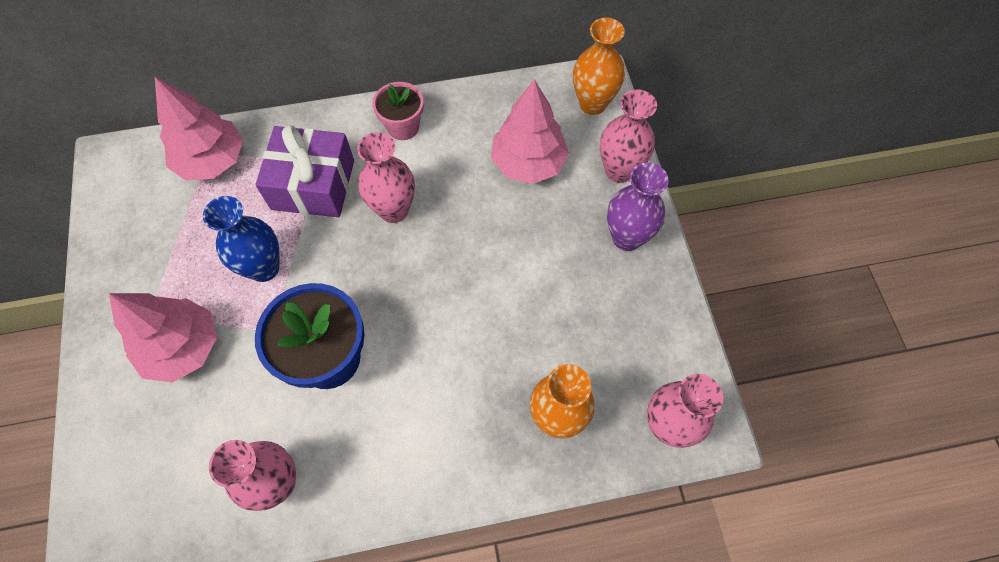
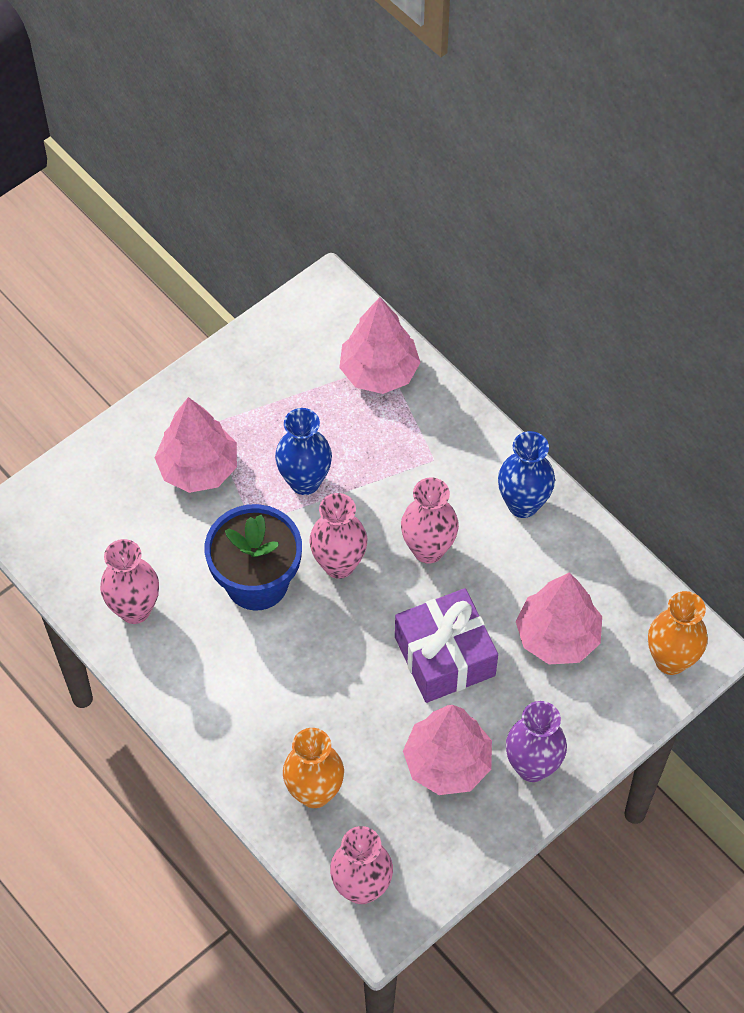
camera: 60 degrees right, 5 degrees down
(313, 184) = (410, 467): purple gift -> purple gift (444, 656)
(403, 127) = (523, 504): pink flower pot -> blue vase
(589, 297) = (447, 763): none -> pink tree
(619, 171) = (605, 723): pink vase -> pink vase (339, 564)

